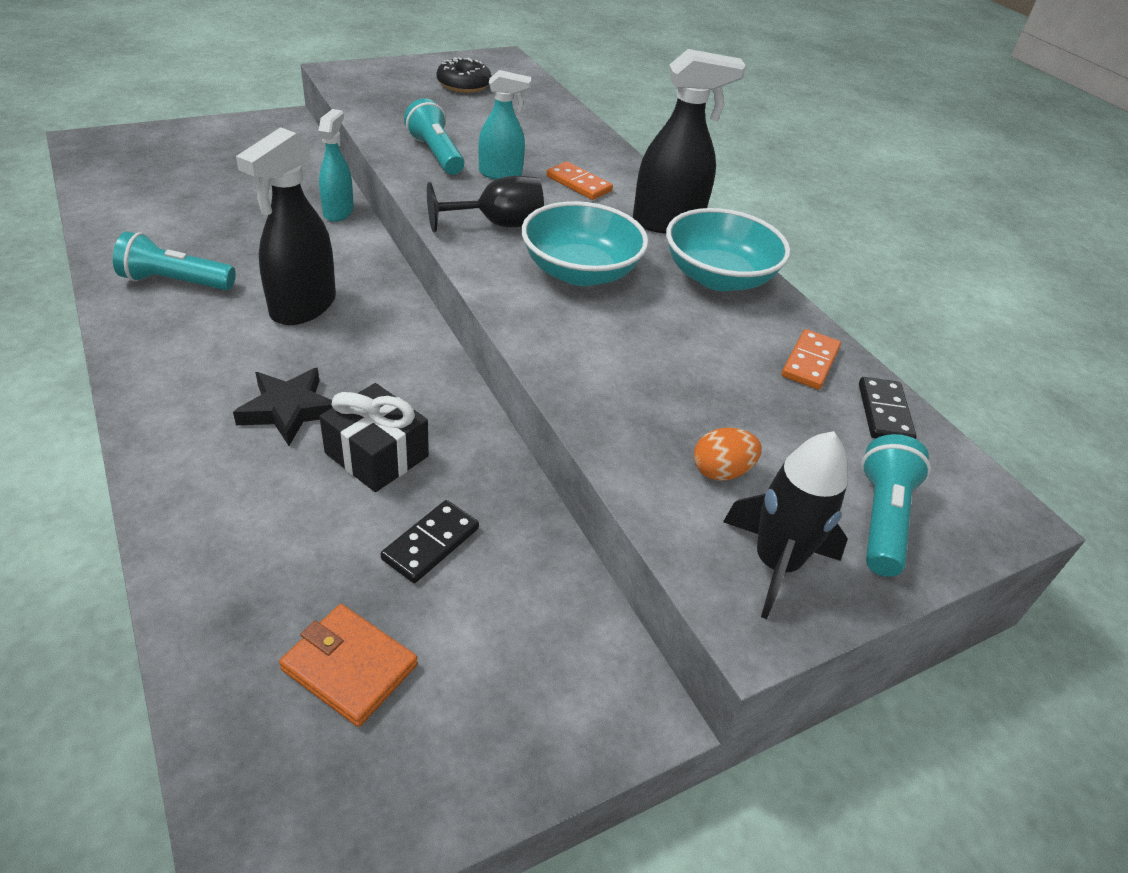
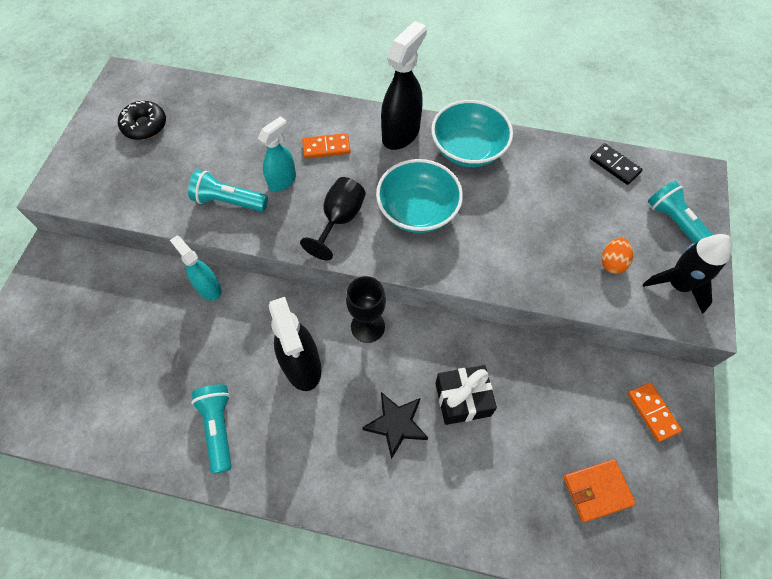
camera: 45 degrees left, 20 degrees up
(175, 282) = (218, 428): turquoise flashlight -> turquoise flashlight turned 120 degrees clockwise
(402, 334) = (367, 326): none -> black goblet
(430, 543) = (542, 411): black domino -> none
(810, 362) = (562, 165): orange domino -> orange domino (652, 412)

